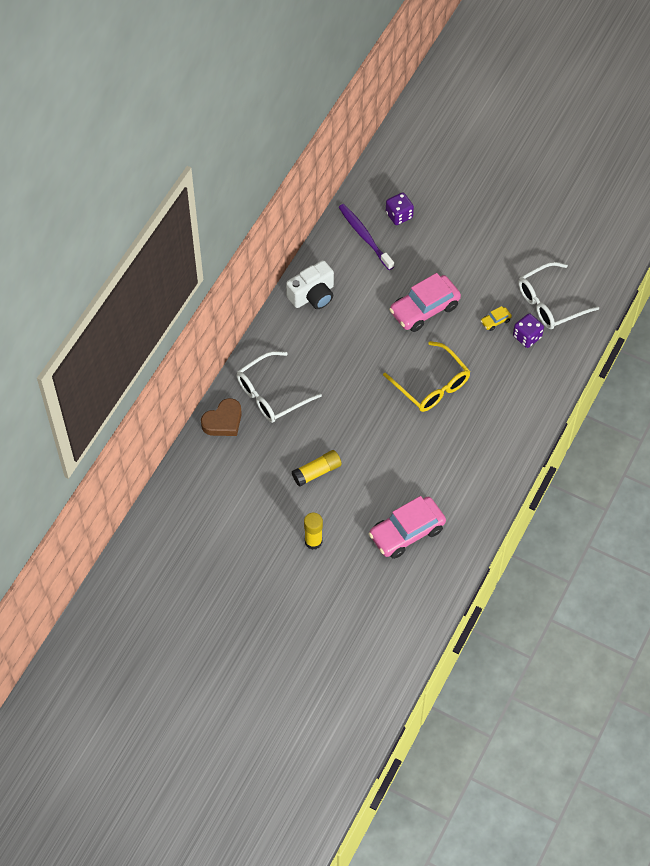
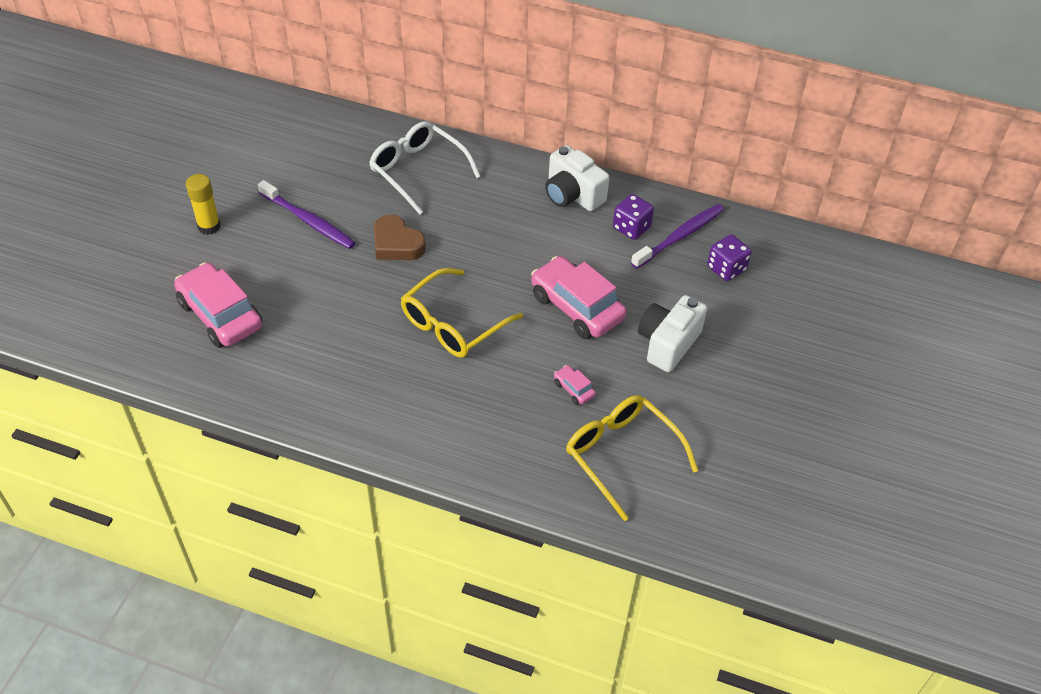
camera: 80 degrees right, 10 degrees down
(223, 421) = (375, 134): brown heart -> brown heart (396, 244)
(317, 472) = (309, 221): yellow glue stick -> purple toothbrush
(462, 262) = (668, 343): none -> white camera
(495, 321) = (574, 389): yellow car -> pink car
(527, 337) = (554, 429): purple dice -> purple dice (631, 228)
(550, 303) = (622, 455): white glasses -> yellow glasses

